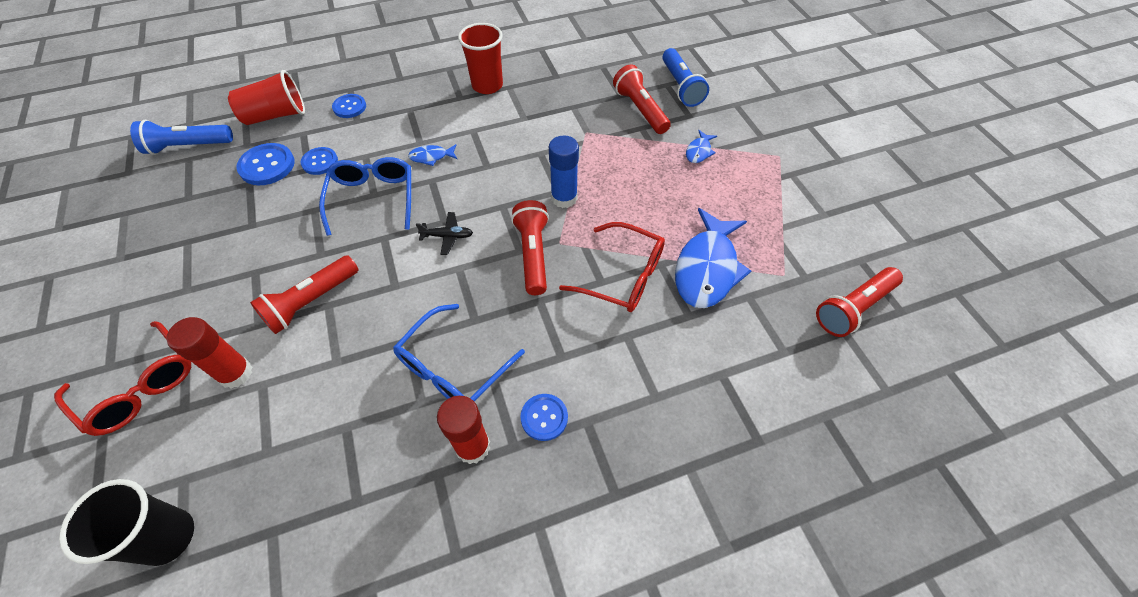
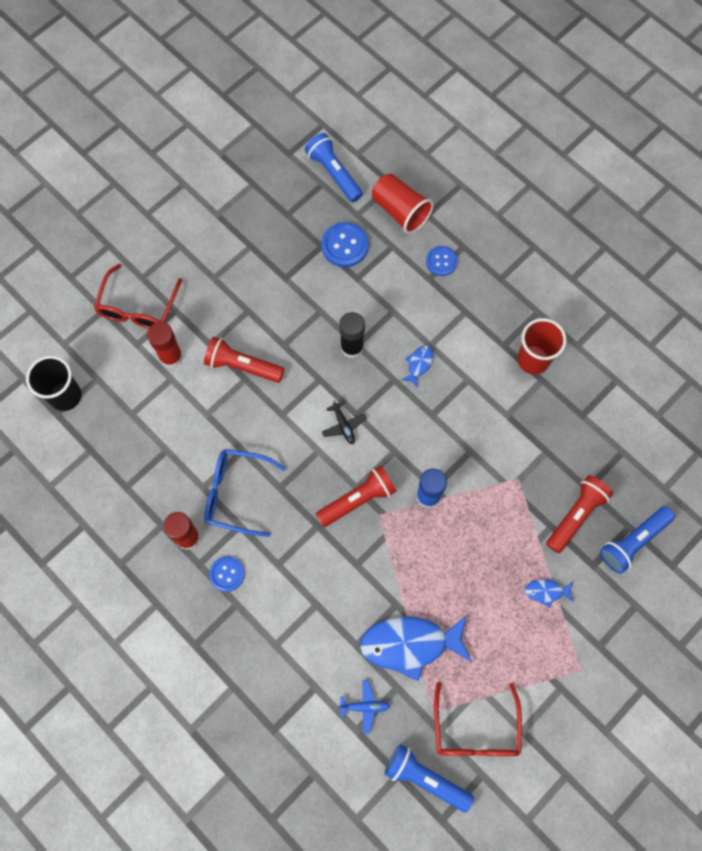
camera: 65 degrees right, 15 degrees up
(320, 162) = (368, 281): blue button -> none
(373, 199) = (352, 347): blue glasses -> black glue stick
(431, 157) = (419, 364): blue fish -> blue fish turned 60 degrees clockwise
(622, 276) = (369, 578): red glasses -> red glasses (475, 729)
(760, 334) = (364, 706): none -> blue plane
(853, 308) = (425, 778): red flashlight -> blue flashlight

